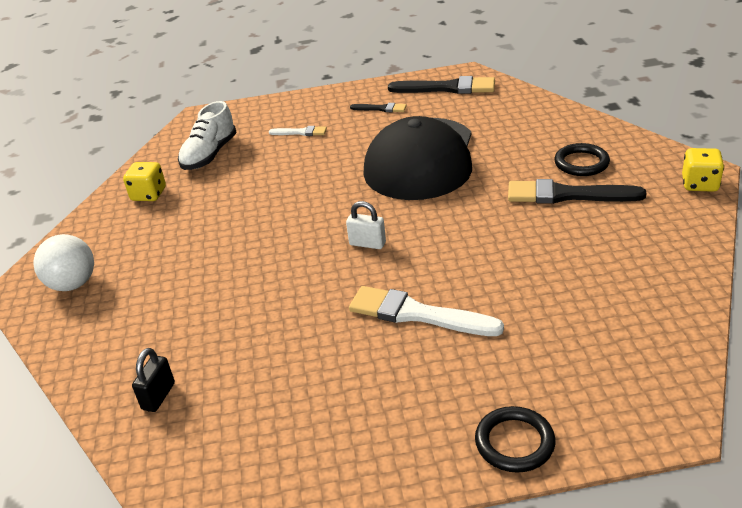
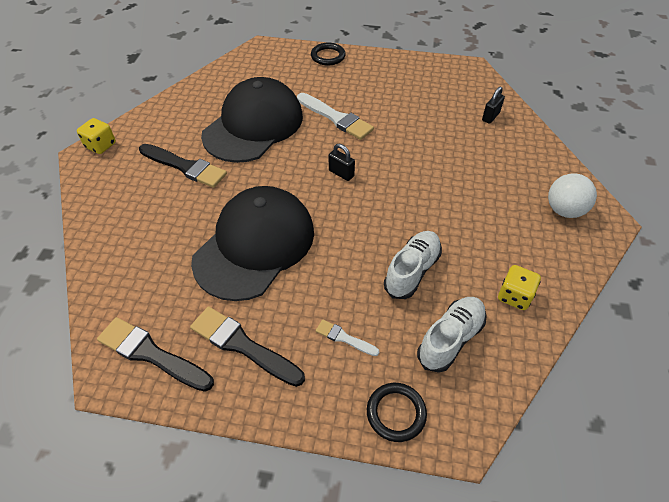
camera: 165 degrees left, 15 degrees up
(252, 184) = (412, 271): none -> white shoe
(367, 244) = (341, 173): white padlock -> black padlock
(381, 109) = (243, 345): black brush -> black brush, size x1.92
(532, 265) = (253, 125): none -> black cap
(581, 163) = (146, 191): black ring -> black ring (396, 413)

